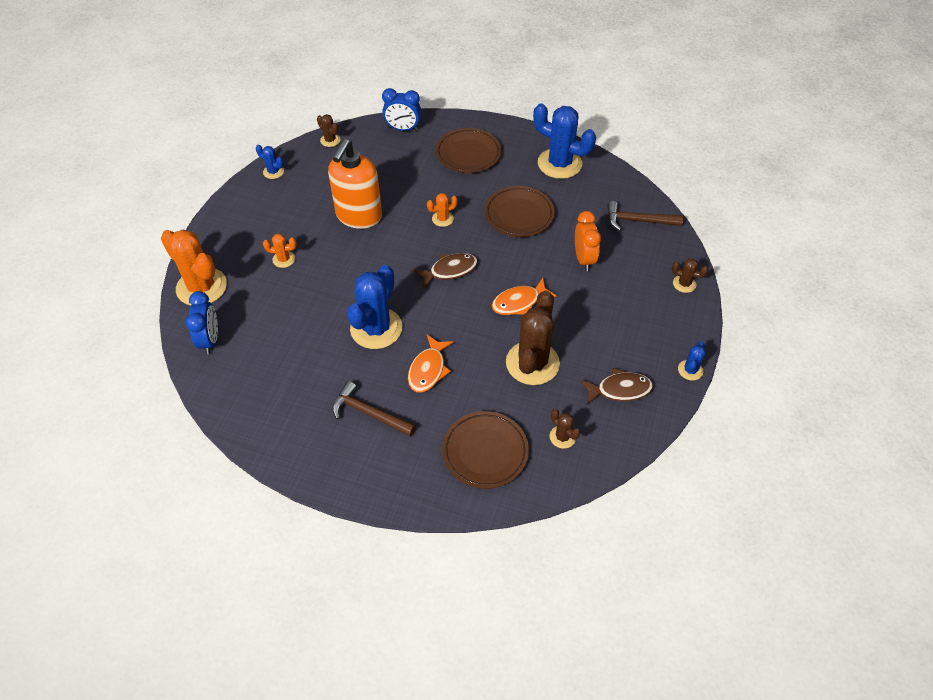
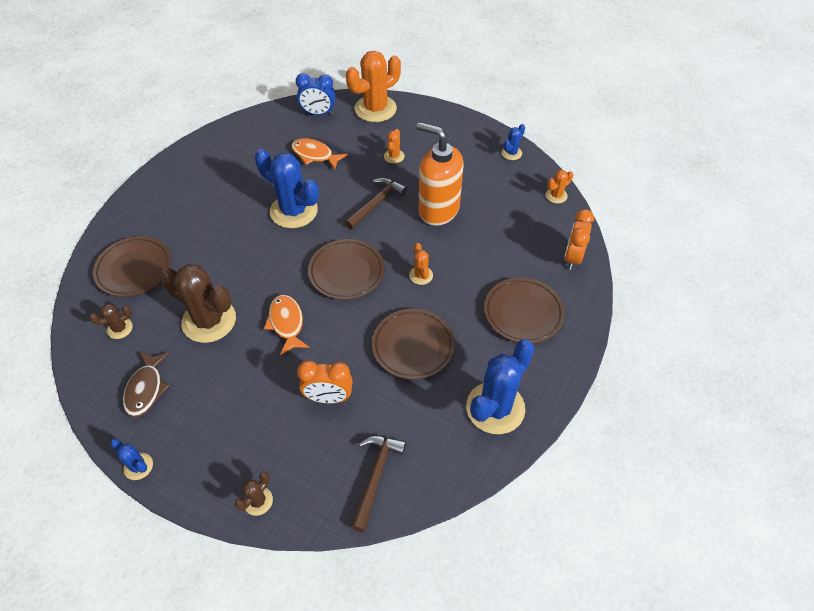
camera: 100 degrees right, 0 degrees up
(330, 140) = (556, 195): brown cactus -> orange cactus
(369, 413) = (208, 199): brown hammer -> brown hammer (376, 203)
(403, 129) = (572, 257): blue clock -> orange clock
(428, 370) = (234, 241): orange fish -> orange fish (315, 155)
(450, 270) = (346, 272): brown fish -> brown plate

